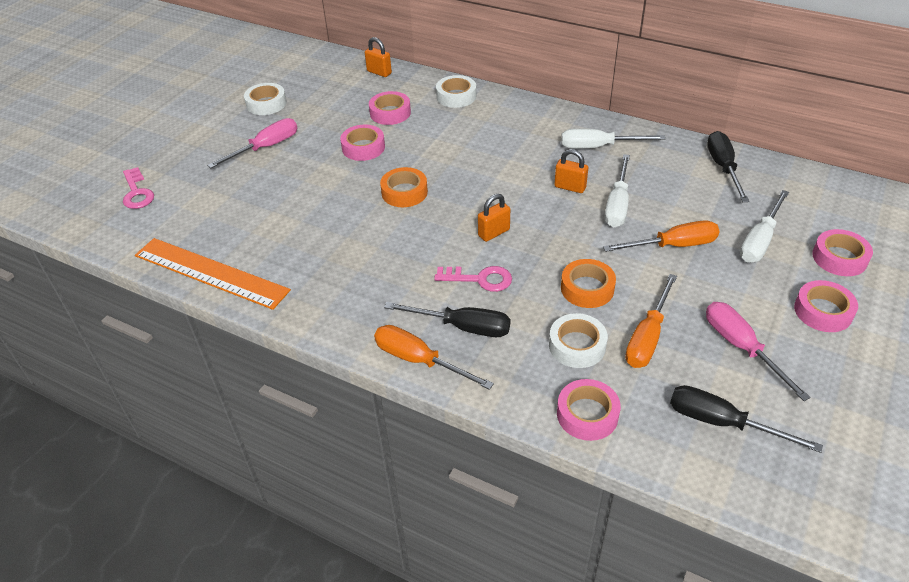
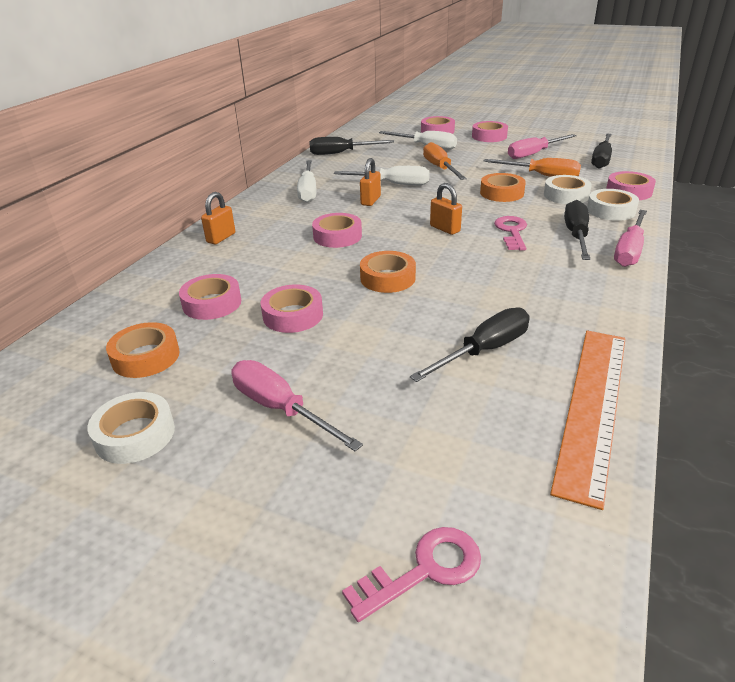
camera: 95 degrees left, 10 degrees down
(288, 232) = (484, 350): none -> black screwdriver
(335, 96) = (146, 357): none -> orange tape
(379, 72) = (92, 323): orange padlock -> orange padlock (221, 238)
(419, 360) = (629, 251): orange screwdriver -> pink screwdriver
(456, 96) = (189, 261): white tape -> white tape (611, 210)
(488, 166) = (337, 236): none -> pink tape

